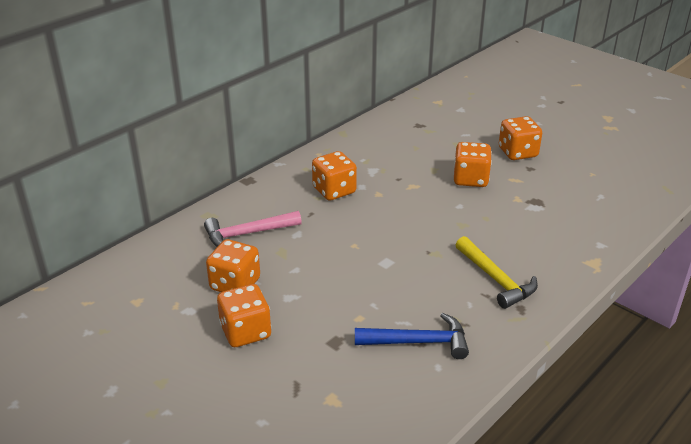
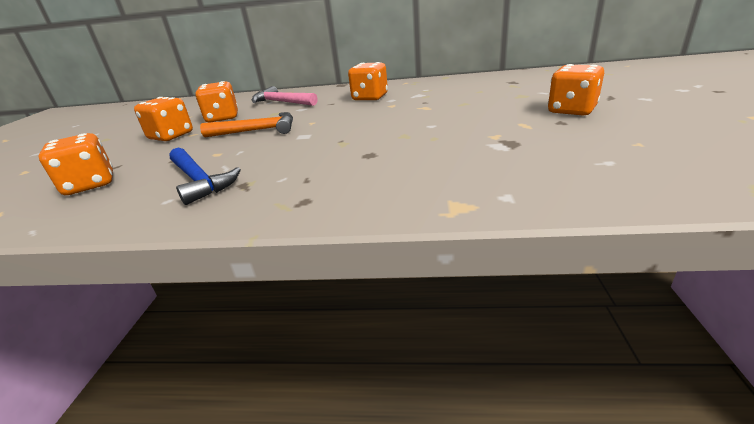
camera: 55 degrees right, 5 degrees down
(327, 279) = (257, 131): none -> orange hammer
(470, 179) = (480, 114): orange dice -> orange dice (90, 184)
(495, 279) = (338, 174): yellow hammer -> none

